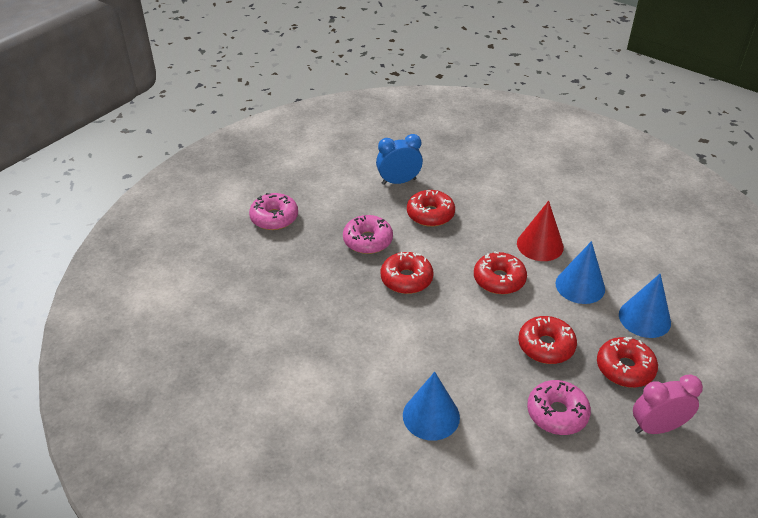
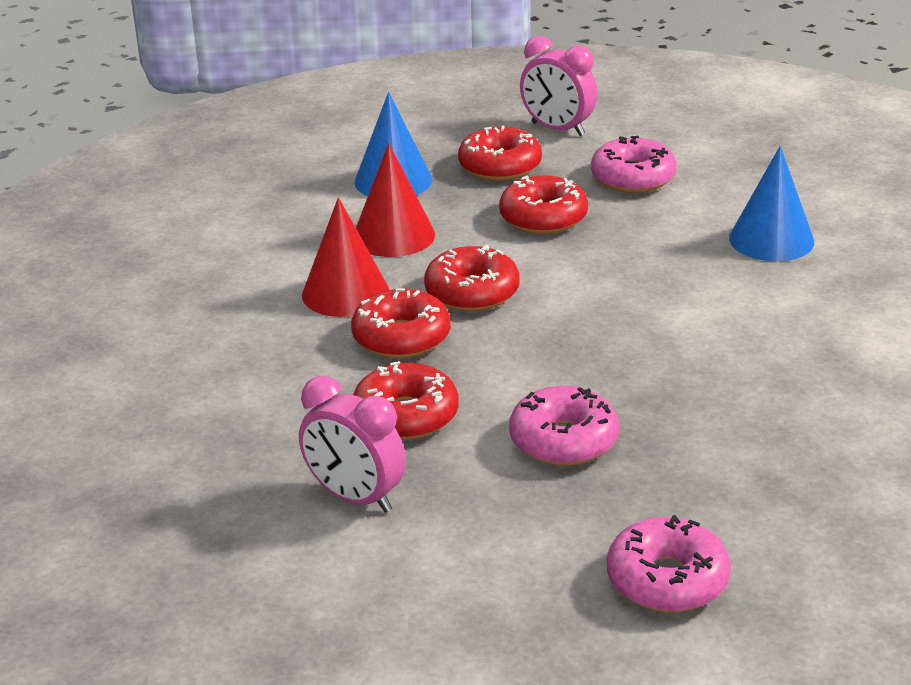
camera: 130 degrees left, 10 degrees down
(398, 181) = (355, 498): blue clock -> pink clock
(406, 279) = (590, 361): red donut -> red donut (401, 337)
(580, 286) = (393, 235): blue cone -> red cone

